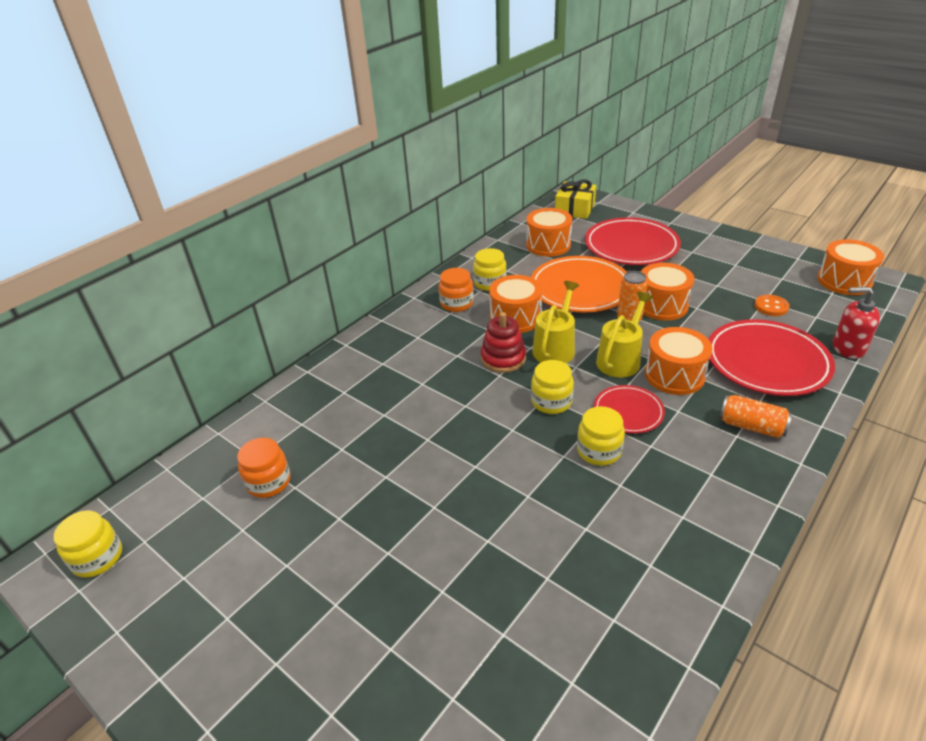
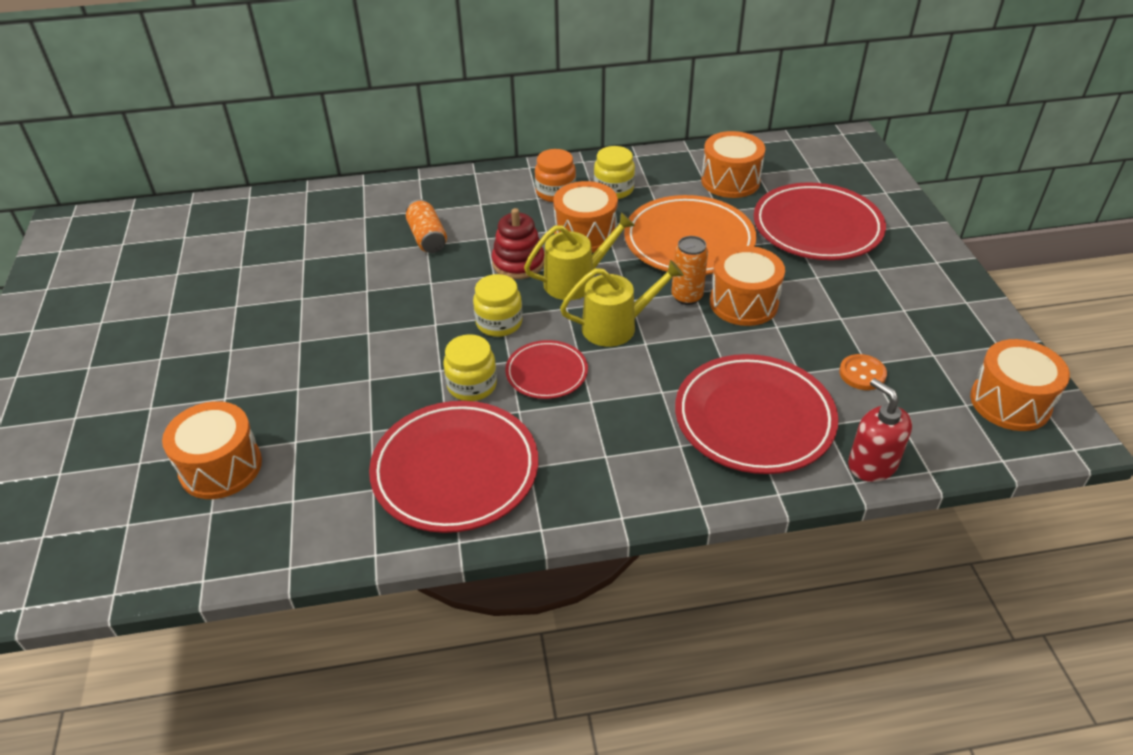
camera: 40 degrees right, 5 degrees up
(97, 558) = (90, 237): yellow jar -> none
(268, 482) = (231, 252): orange jar -> none
(575, 209) = (823, 157): yellow gift -> none
(674, 375) = (641, 371): orange drum -> orange drum (221, 467)
(677, 510) = (455, 470): none -> red plate
(751, 426) = (633, 458): orange can -> orange can (427, 238)

